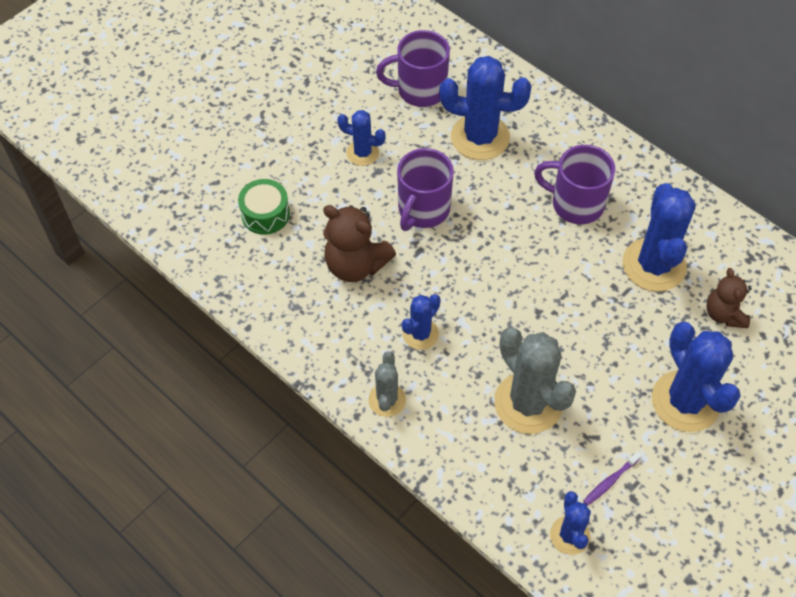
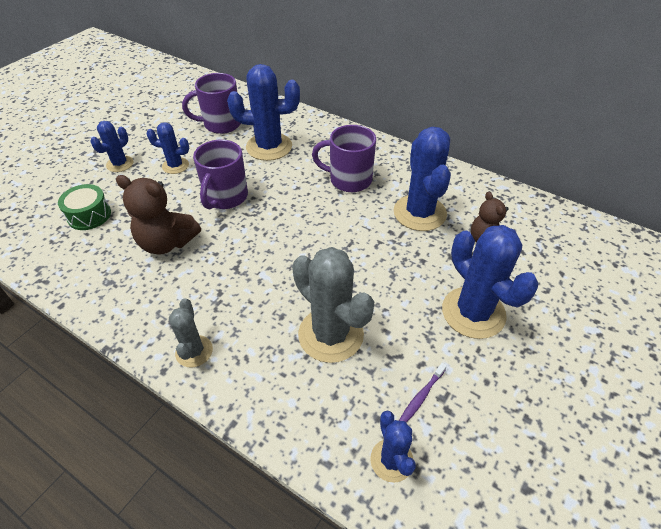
camera: 10 degrees left, 10 degrees down
(420, 334) = (225, 289): blue cactus -> blue cactus (120, 164)

